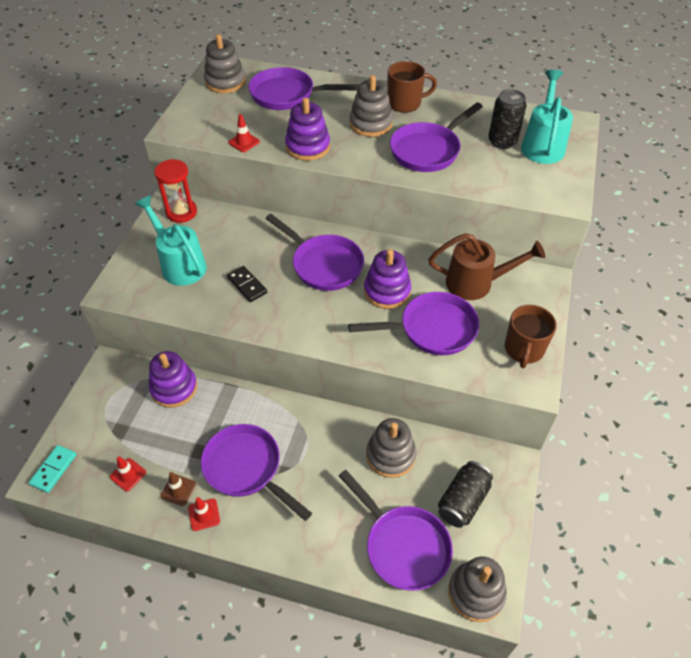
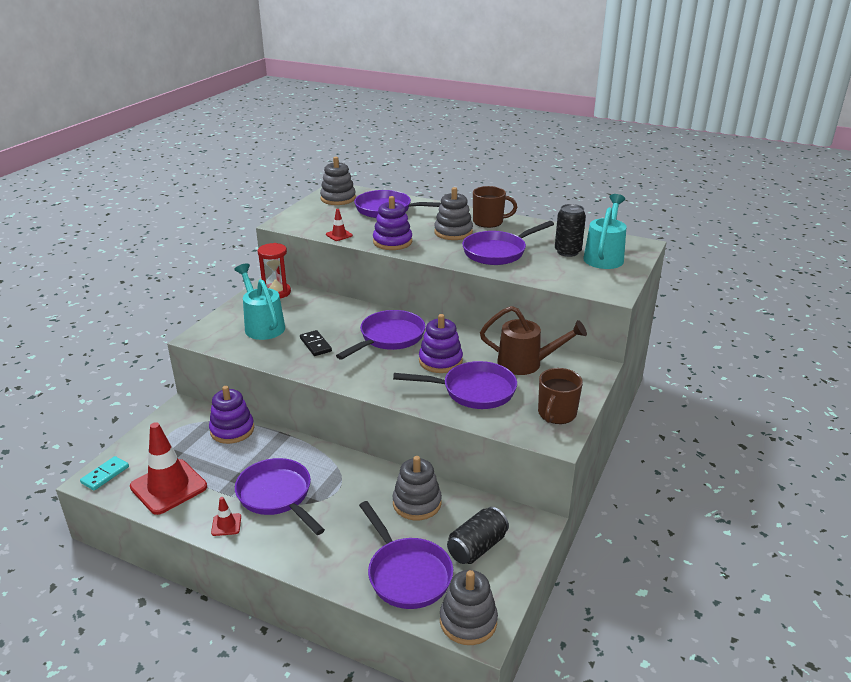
camera: 10 degrees right, 20 degrees down
(128, 475) = (168, 487): red traffic cone -> red traffic cone, size x2.28
(178, 490) = (209, 503): brown traffic cone -> none
(324, 265) = (389, 338): purple pan -> purple pan turned 105 degrees counterclockwise

